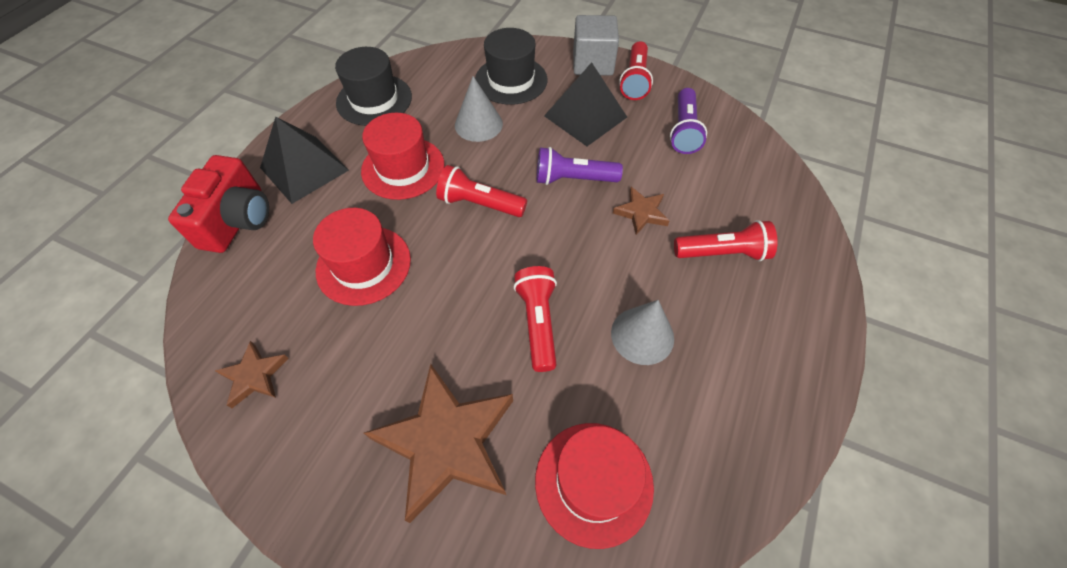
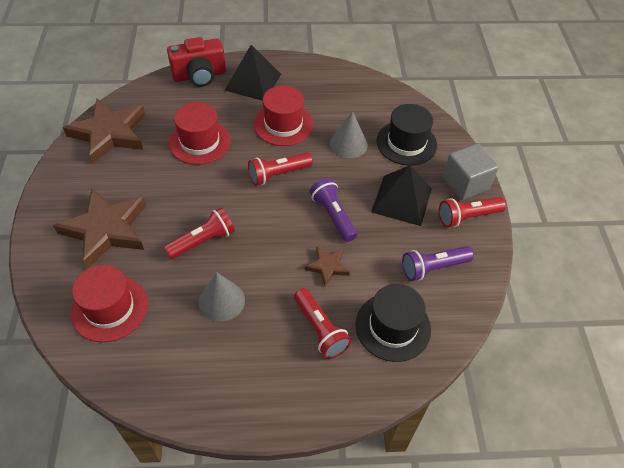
camera: 60 degrees right, 5 degrees down
(254, 376) = (109, 133): brown star -> brown star, size x2.08
(374, 100) = (332, 83): black hat -> black hat (393, 327)
(480, 204) = (278, 174): red flashlight -> red flashlight turned 105 degrees counterclockwise

